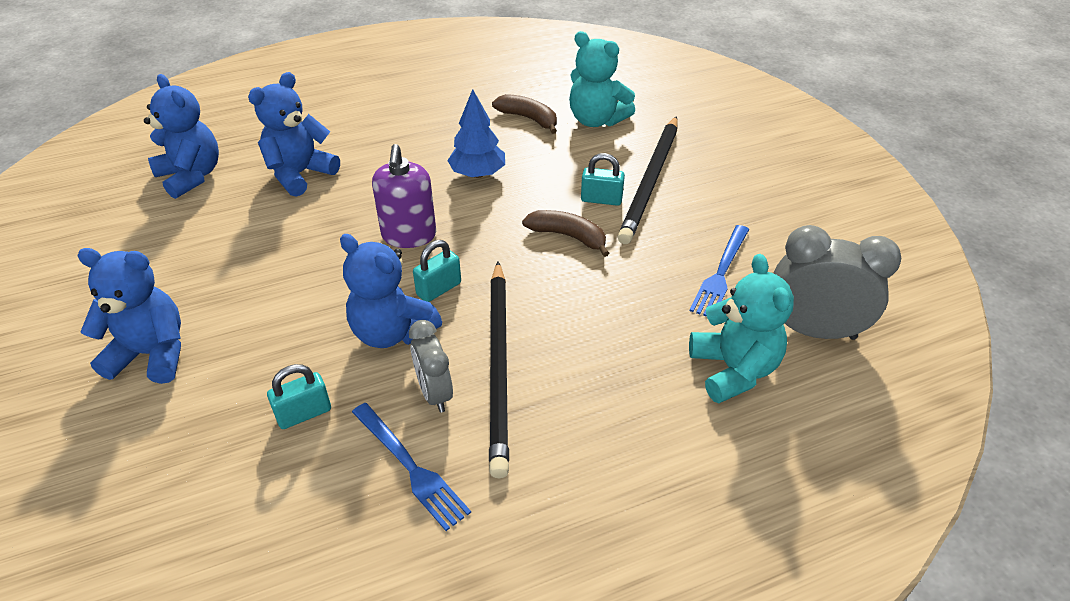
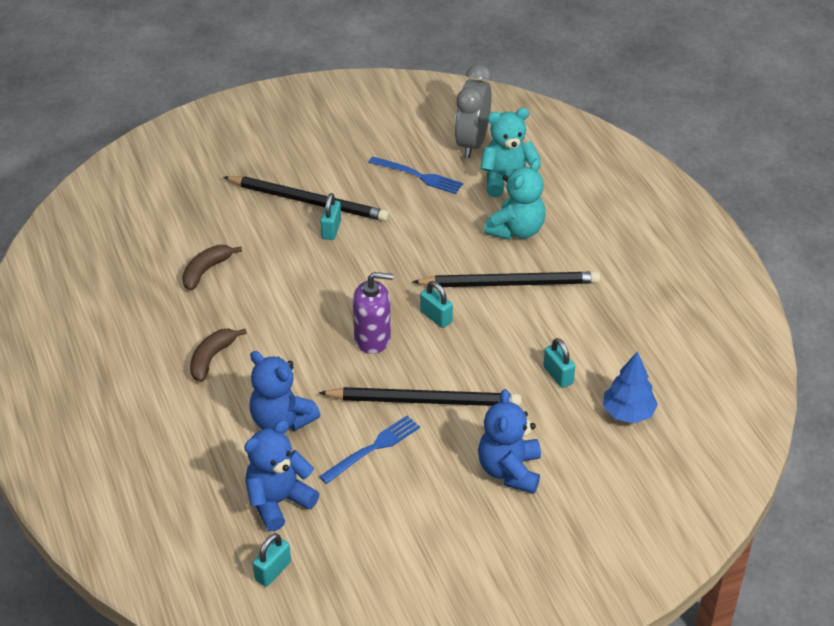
camera: 90 degrees left, 0 degrees up
(107, 176) = (273, 571): none -> turquoise padlock
(296, 278) = (424, 401): none -> black pencil
(392, 332) = (481, 339): blue teddy bear -> none
(411, 467) = (594, 320): blue fork -> blue fork (373, 448)
(434, 393) = (535, 313): grey clock -> none
(478, 174) = (290, 301): blue tree -> blue tree (628, 413)
(568, 236) = (376, 249): brown banana -> brown banana (212, 358)
(596, 120) = (214, 228): turquoise teddy bear -> turquoise teddy bear (516, 230)

